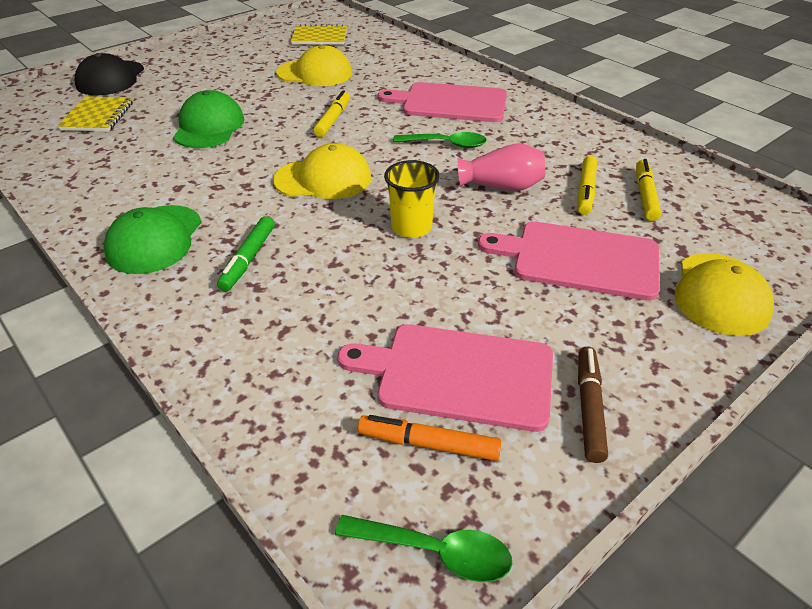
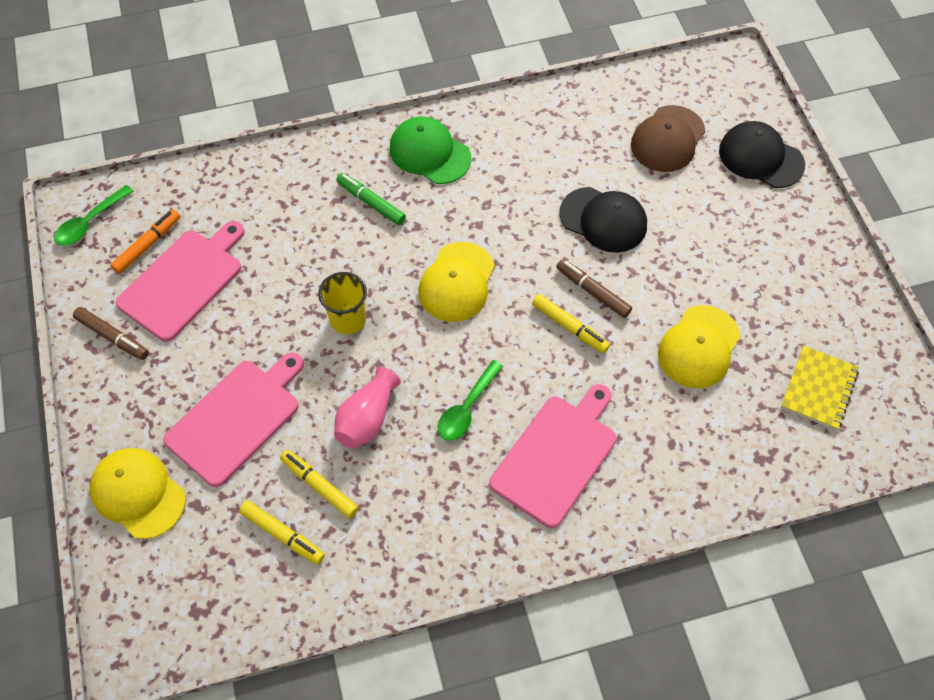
camera: 115 degrees right, 20 degrees up
(98, 116) = (667, 139): yellow notebook -> brown cap
(209, 127) = (603, 220): green cap -> black cap
(291, 117) = (592, 292): none -> brown marker

